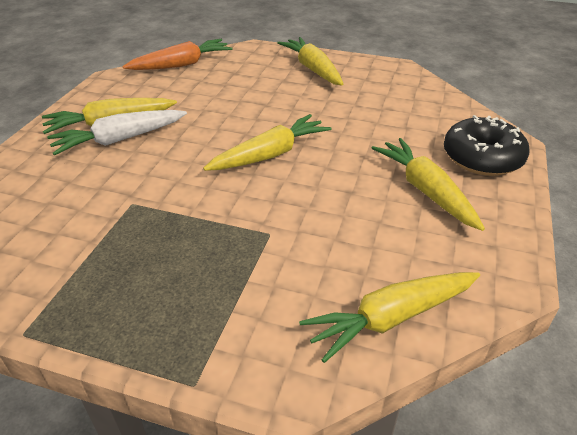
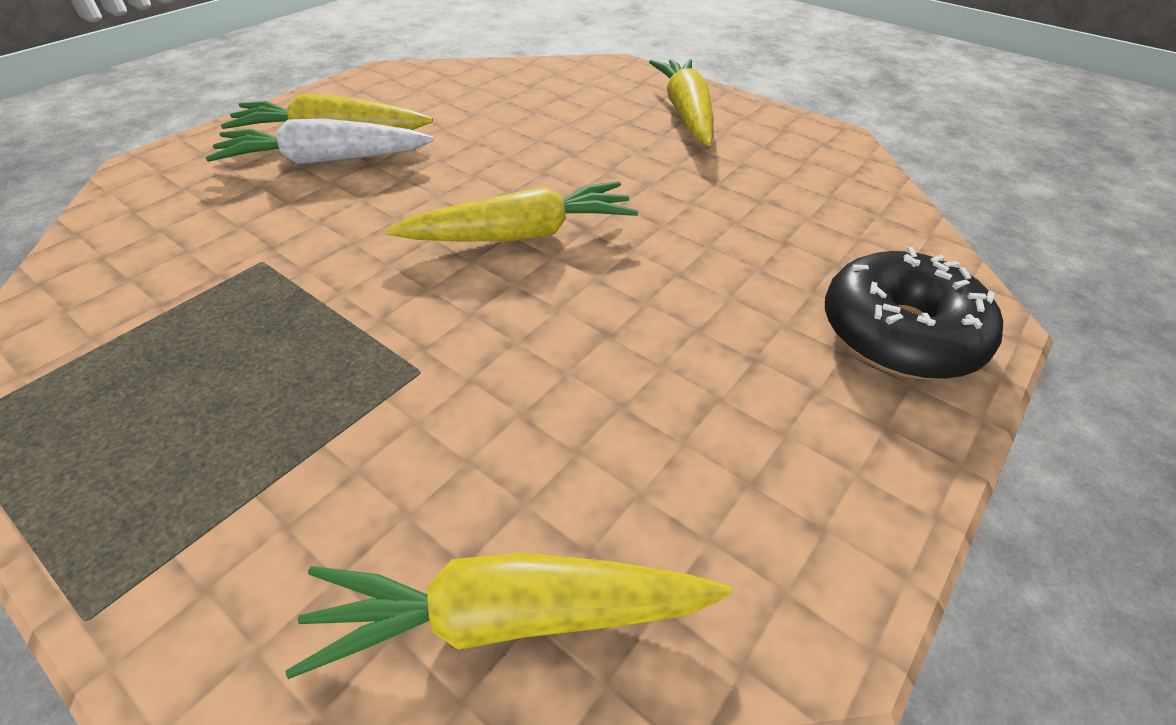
camera: 20 degrees right, 5 degrees up
(182, 64) = (494, 71): orange carrot -> none
(425, 190) = (747, 368): yellow carrot -> none

